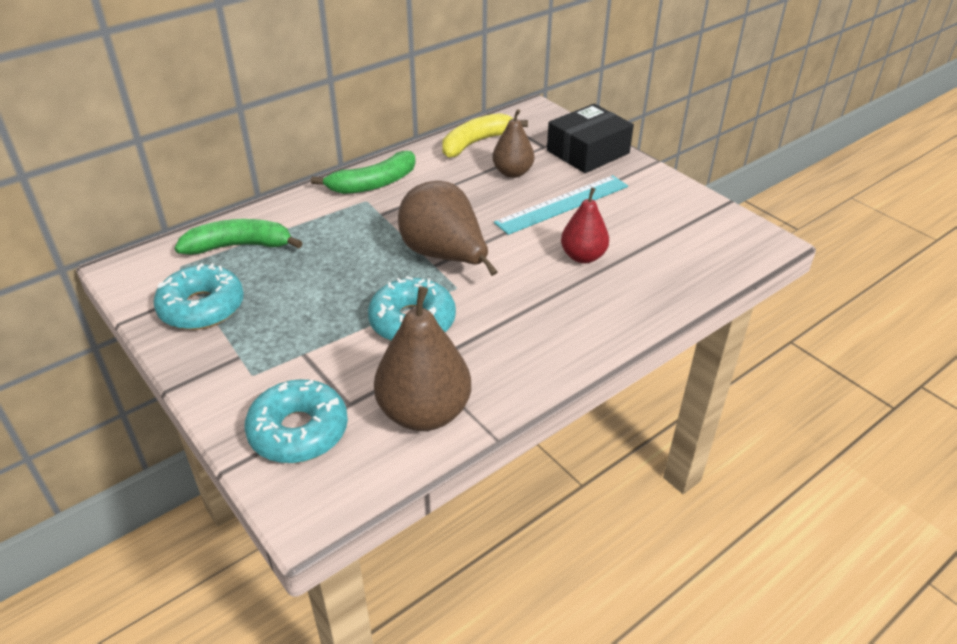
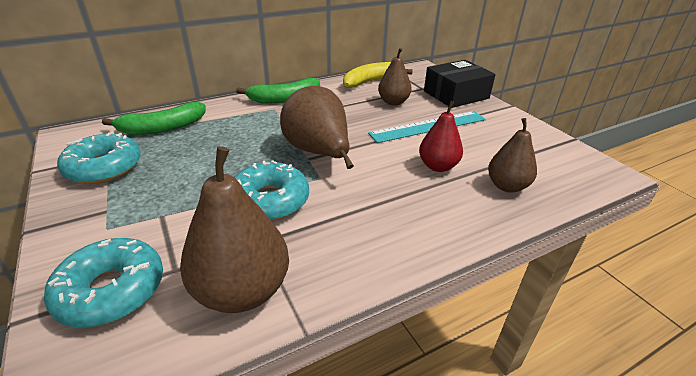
camera: 10 degrees right, 5 degrees down
(239, 246) = (162, 128): green banana -> green banana turned 150 degrees clockwise
(659, 271) = (507, 186): none -> brown pear

